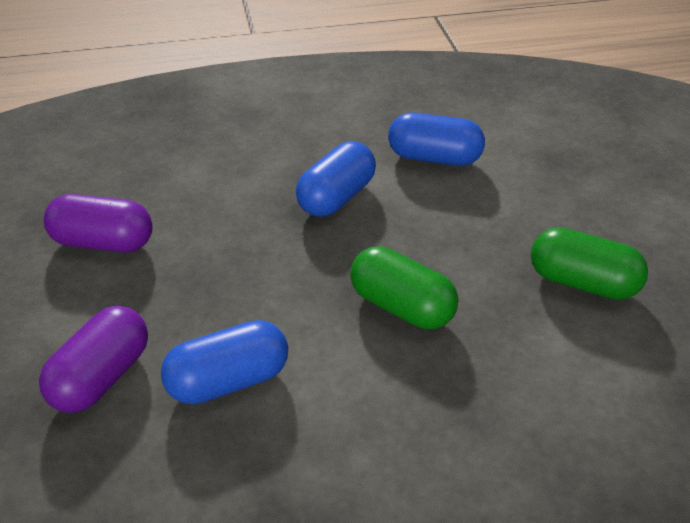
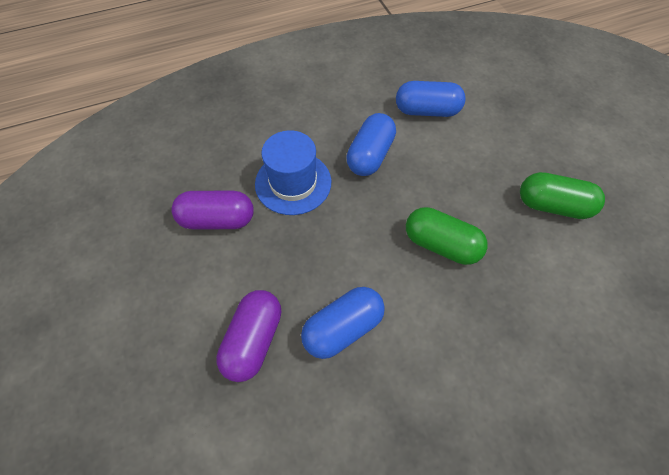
camera: 10 degrees left, 20 degrees up
(219, 215) = (293, 183): none -> blue hat

